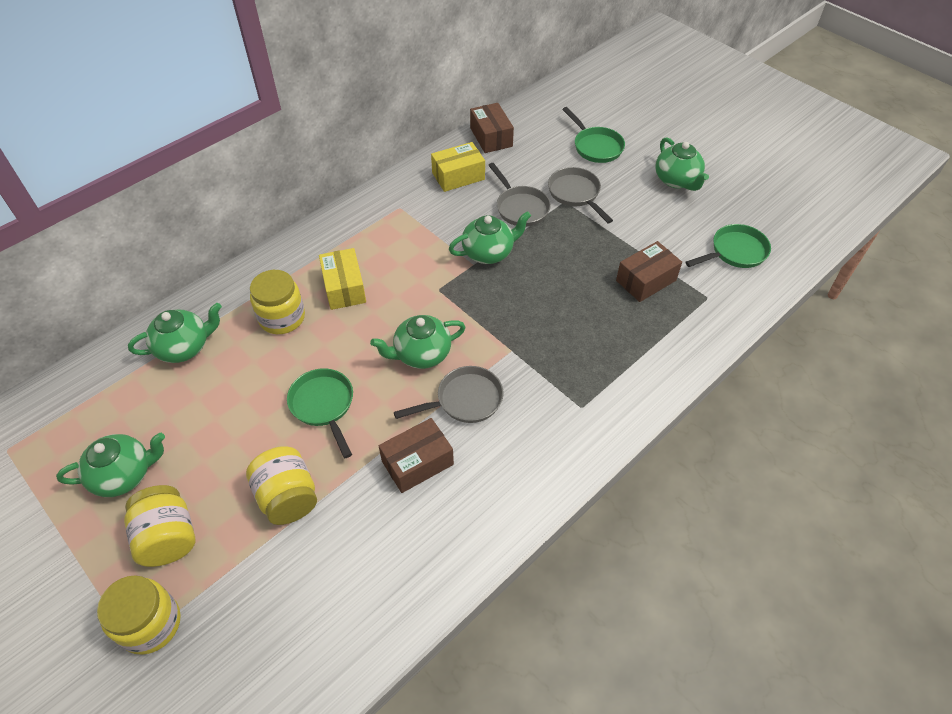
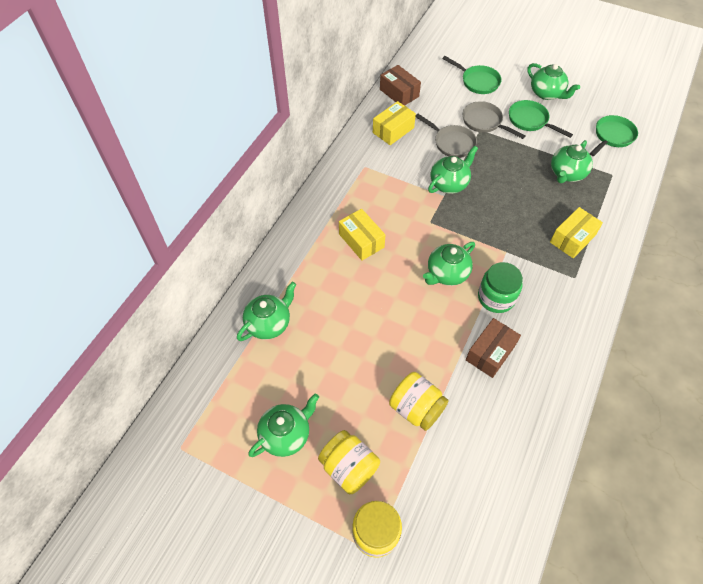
camera: 20 degrees left, 5 degrees up
(282, 318) = (329, 277): yellow jar -> none
(323, 405) = (400, 334): green pan -> green pan (530, 120)
(465, 400) = (496, 297): grey pan -> green jar
(606, 359) = (572, 239): none -> yellow box
(646, 280) = (566, 174): brown box -> green teapot

